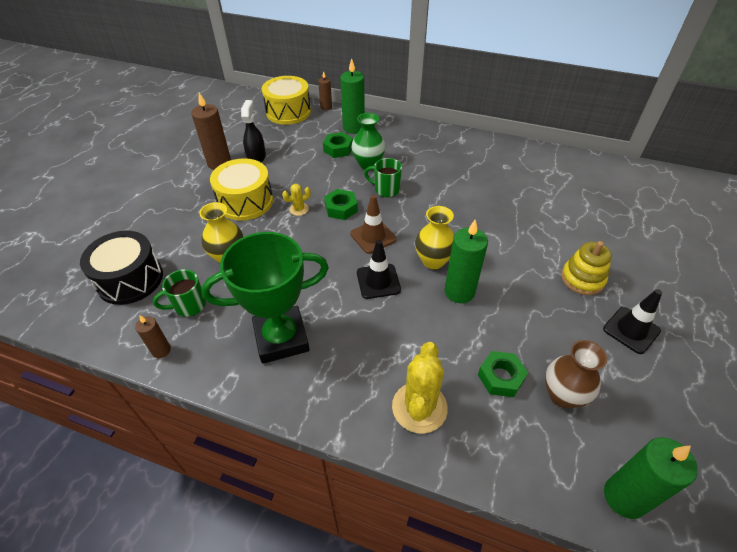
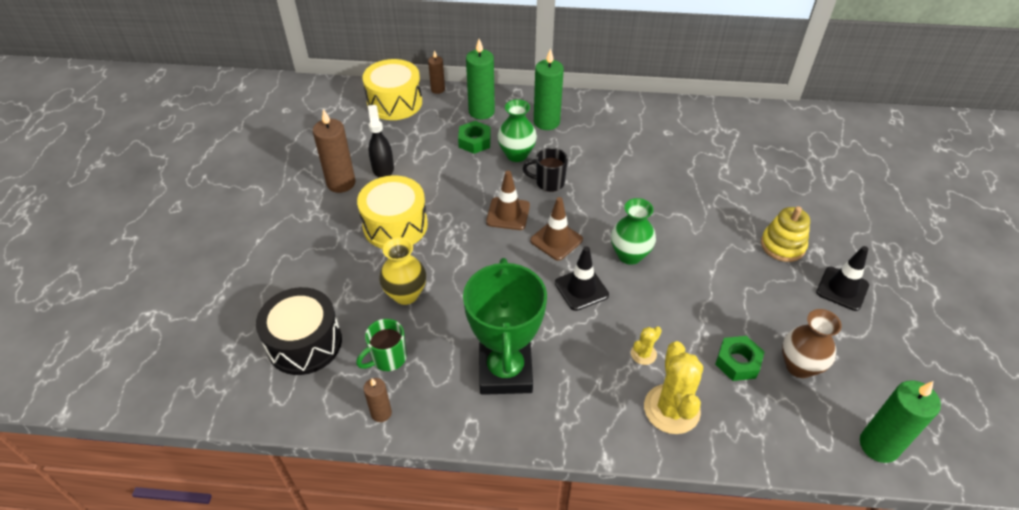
camera: 15 degrees left, 0 degrees up
(281, 338) = (505, 371): green trophy -> green trophy turned 60 degrees counterclockwise
(299, 209) = (461, 223): yellow cactus -> yellow cactus (643, 354)
(341, 208) = (508, 214): green nut -> brown traffic cone
(386, 189) = (548, 182): green mug -> black mug
(433, 261) = (629, 255): yellow vase -> green vase
(459, 292) = (668, 283): green candle -> green candle (546, 122)

